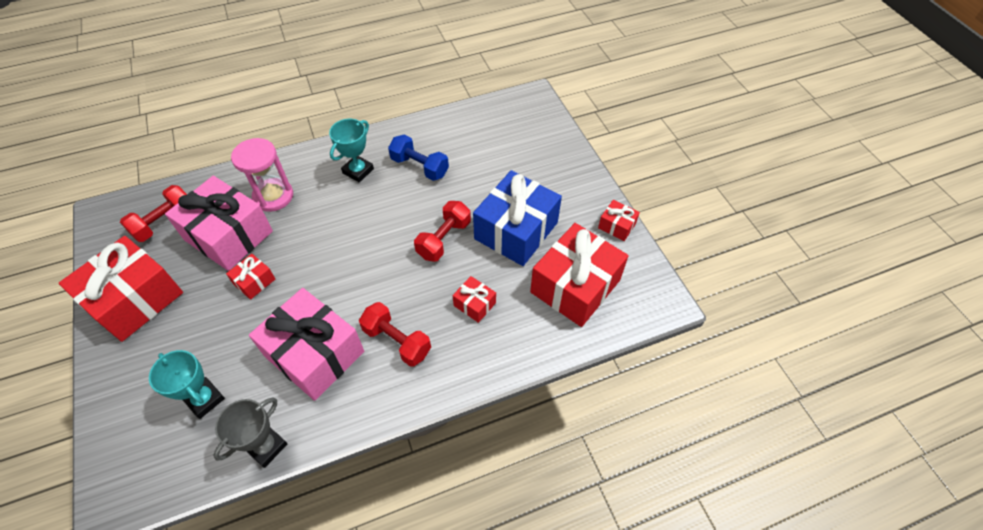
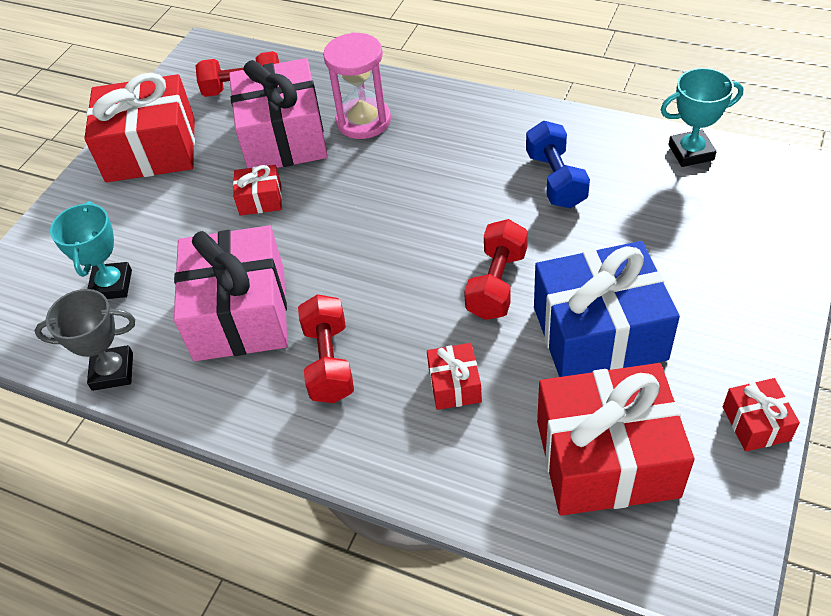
camera: 50 degrees right, 5 degrees down
(358, 171) = (478, 144): turquoise trophy -> turquoise trophy (691, 152)
(444, 239) = (497, 284): red dumbbell -> red dumbbell turned 60 degrees counterclockwise

